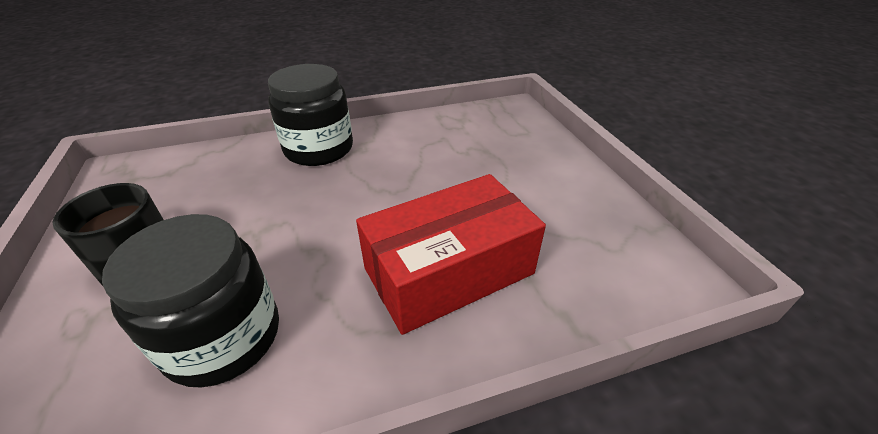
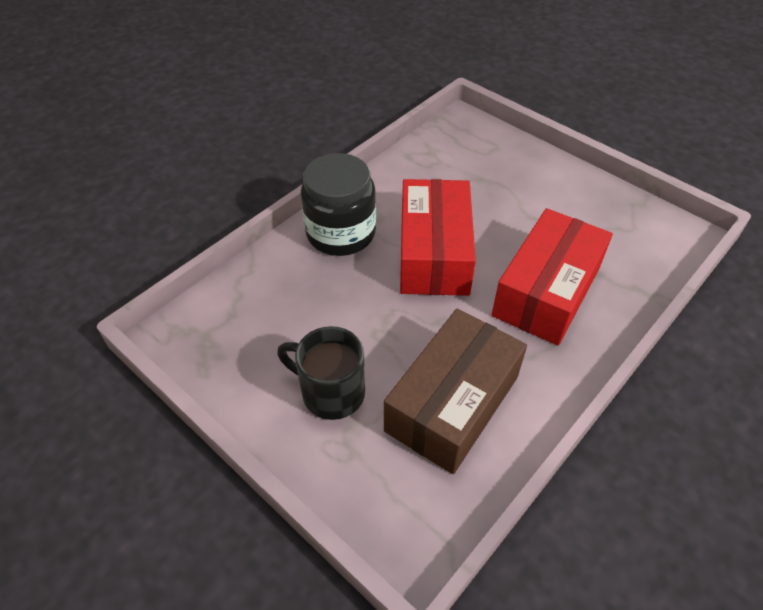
camera: 30 degrees left, 10 degrees up
(223, 337) = (452, 403): black jar -> brown box
(375, 191) = (433, 253): none -> red box

